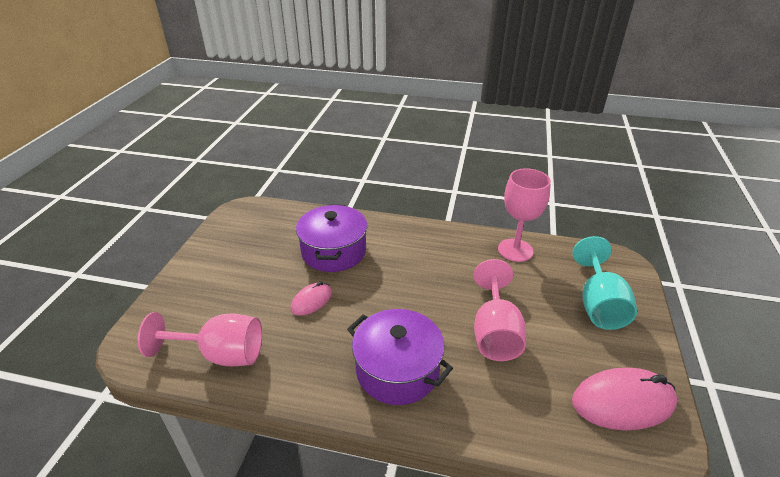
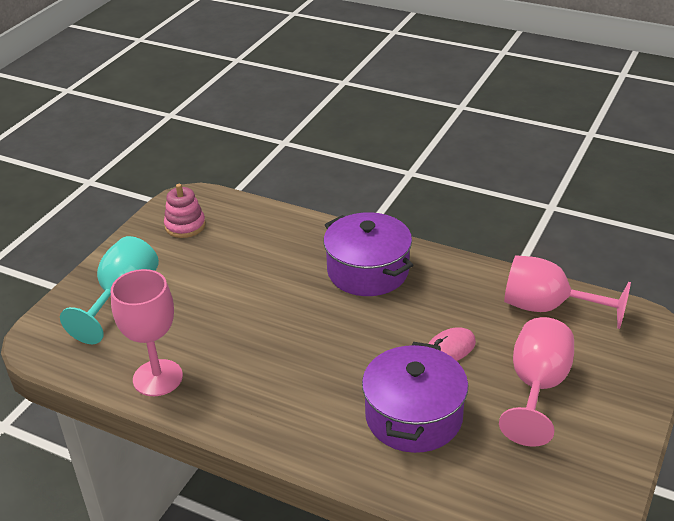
camera: 165 degrees left, 0 degrees up
(495, 332) = (254, 288): pink goblet -> pink goblet (537, 387)
(623, 402) = (185, 226): pink mouse -> pink stacking toy

